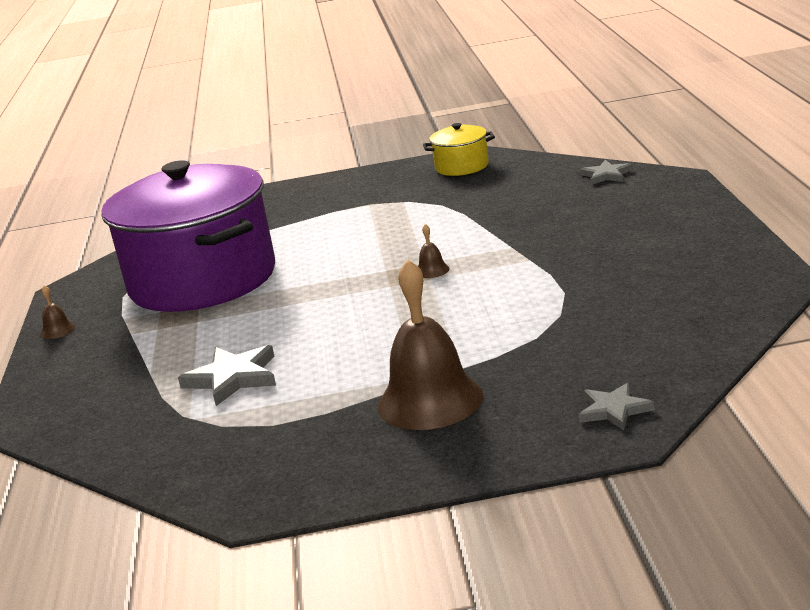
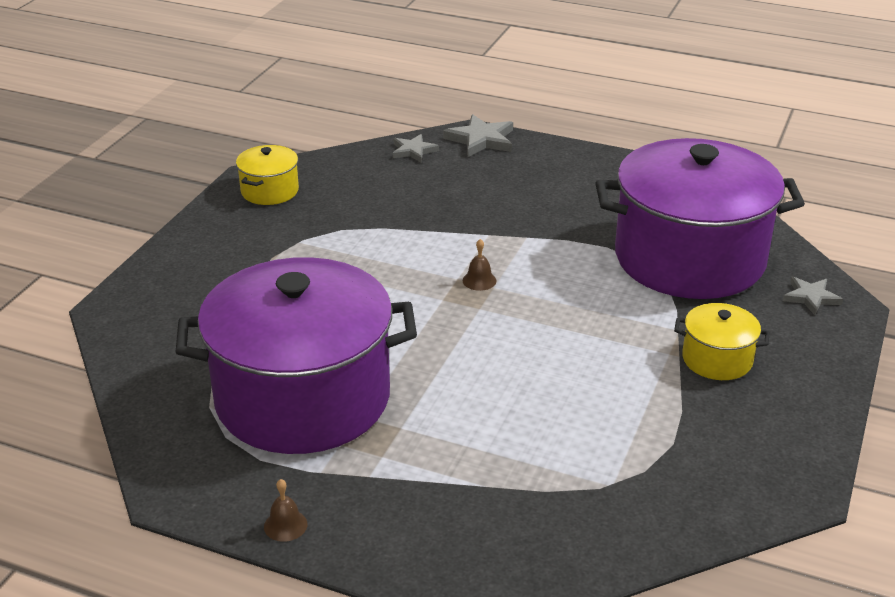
camera: 65 degrees left, 10 degrees up
(233, 378) = (559, 440): grey star -> grey star (481, 140)
(430, 401) = (717, 359): brown bell -> yellow pot
(599, 331) = (689, 258): none -> purple pot

